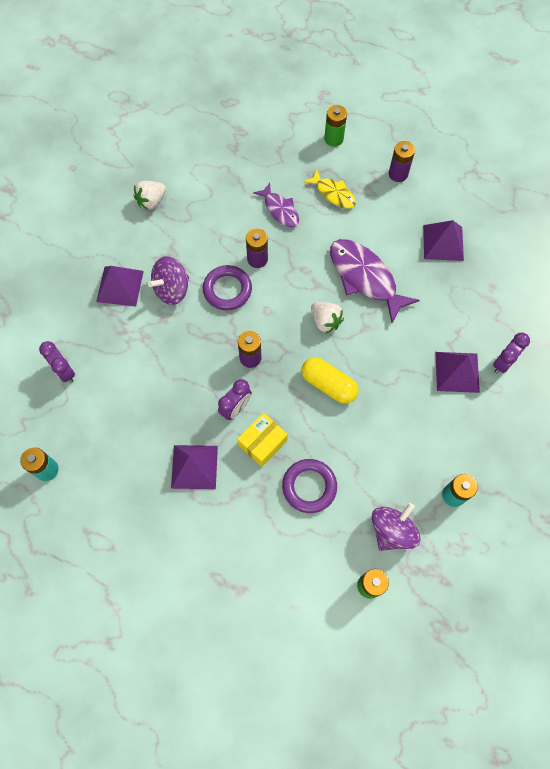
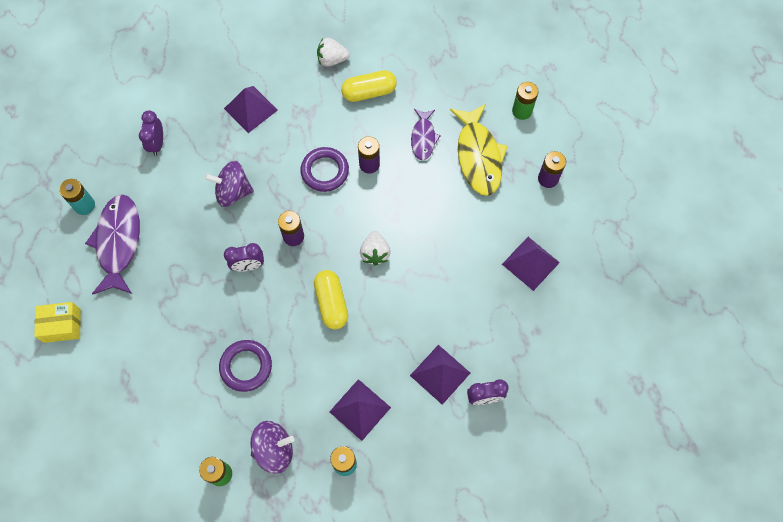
camera: 40 degrees right, 0 degrees up
(172, 289) = (285, 140): purple spinning top -> purple spinning top (233, 192)
(194, 466) = (181, 284): purple pyramid -> purple pyramid (360, 409)
(205, 205) = (369, 92): none -> yellow capsule
(263, 443) = (243, 307): yellow box -> yellow box (62, 325)
(333, 193) = (478, 156): yellow fish -> yellow fish, size x1.73
(365, 278) = (439, 243): purple fish -> purple fish (118, 242)

